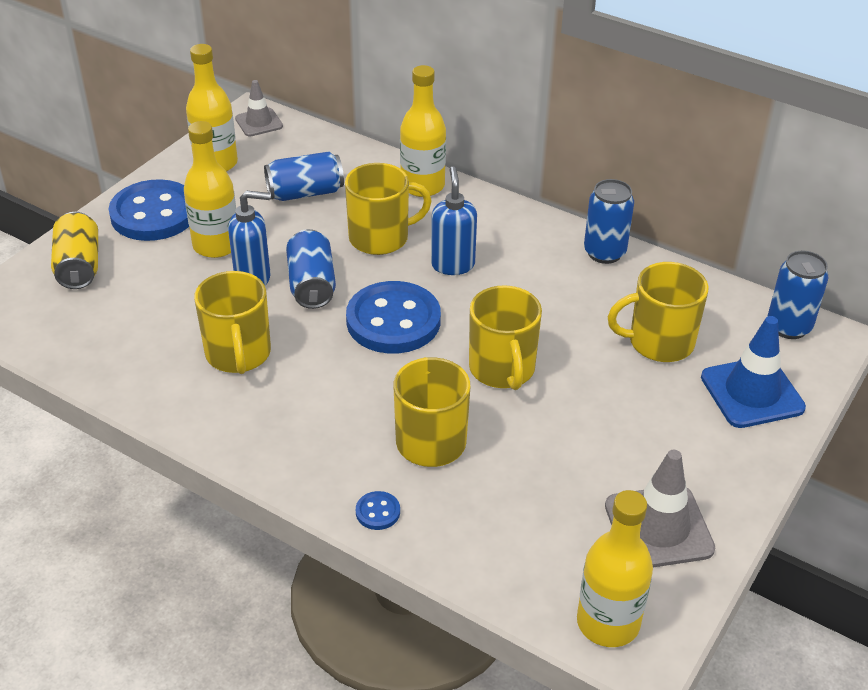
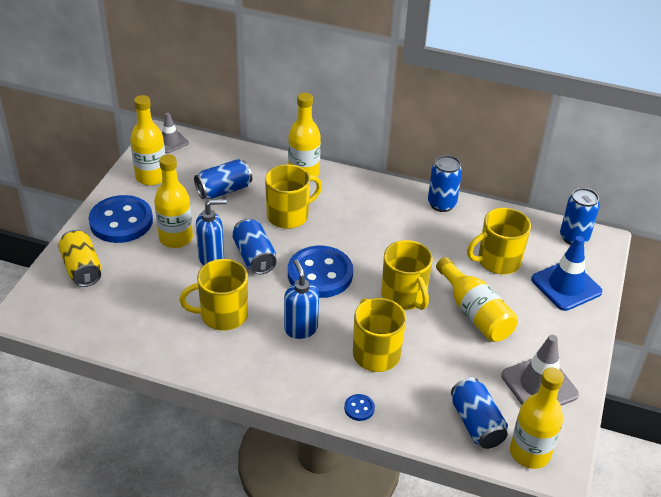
camera: 15 degrees left, 0 degrees up
(238, 354) = (223, 315): yellow mug -> yellow mug turned 105 degrees clockwise
(452, 265) = (345, 228): blue soap dispenser -> blue soap dispenser (300, 329)
(542, 565) = (476, 424): none -> blue can
(597, 409) = (474, 313): none -> yellow bottle

